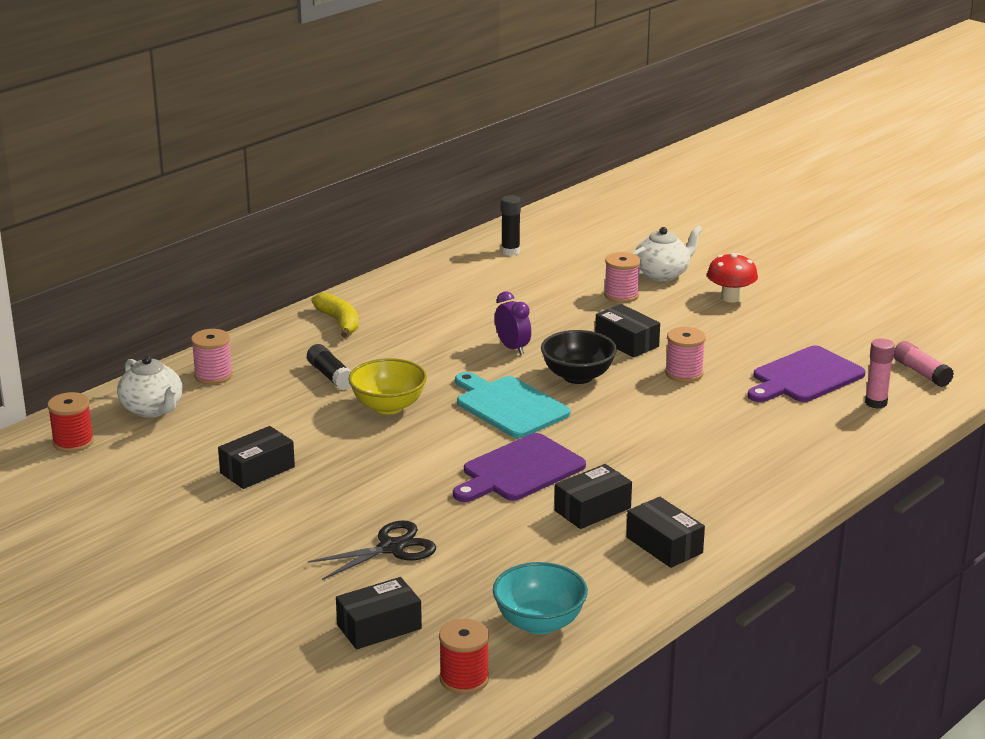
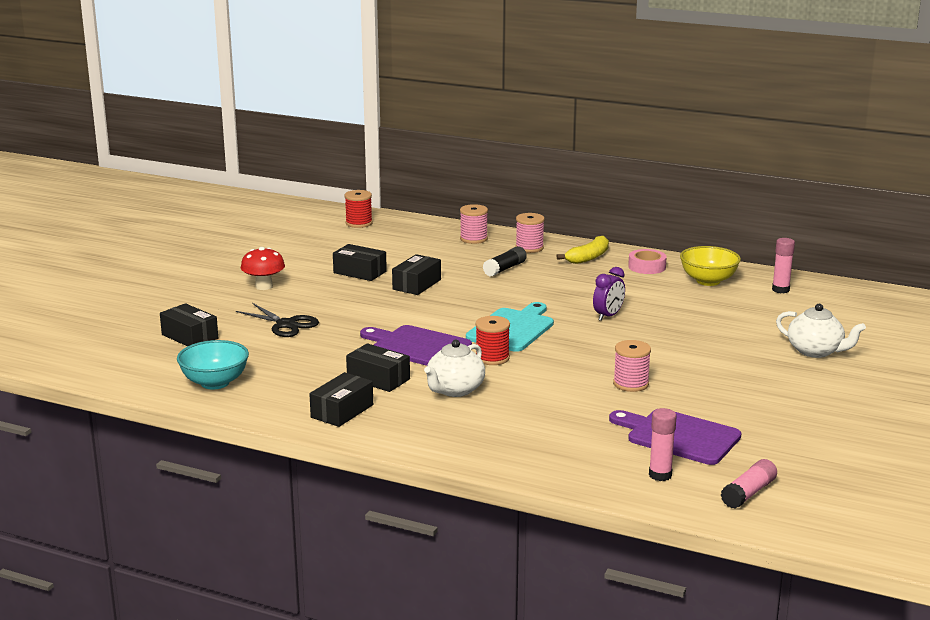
camera: 70 degrees right, 5 degrees down
(152, 409) = (415, 233): white teapot -> white teapot (454, 390)
(388, 406) = (476, 292): yellow bowl -> yellow bowl (708, 281)
(395, 298) = (647, 267): none -> pink tape
(464, 679) = (139, 370): red spool -> red spool (492, 358)
(510, 251) = (780, 290): black glue stick -> pink glue stick
(578, 376) = (584, 345): black bowl -> none
(621, 295) = (751, 341): pink spool -> pink spool (529, 248)
(626, 342) = (664, 354): black box -> black box (416, 284)
(730, 298) = (804, 385): red mushroom -> red mushroom (264, 286)

